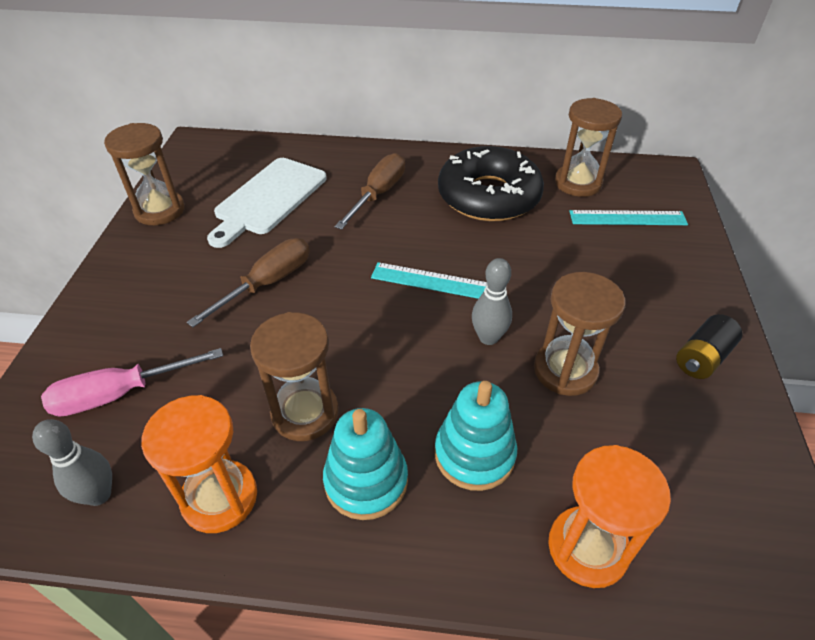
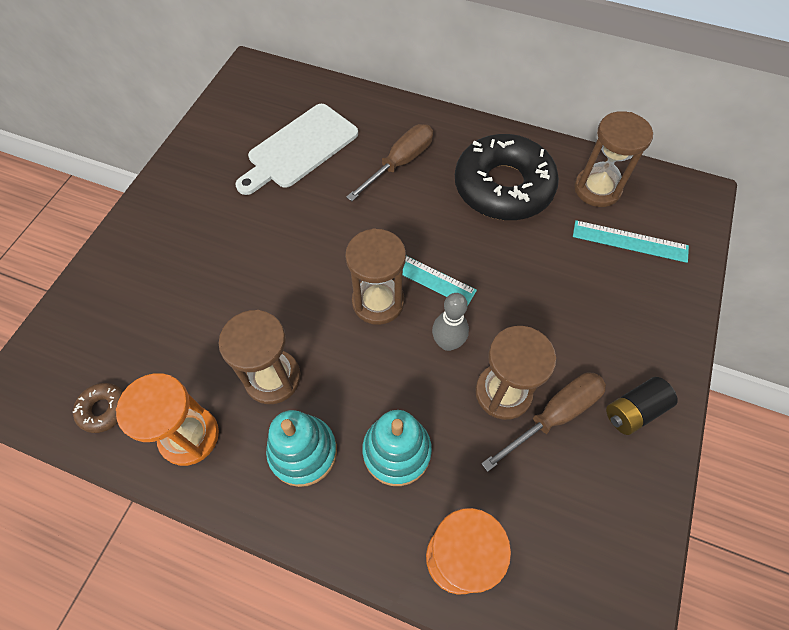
camera: 15 degrees right, 15 degrees up
(99, 495) = (103, 409): grey bowling pin -> brown donut
(119, 394) = (135, 324): pink screwdriver -> none
(160, 210) = (203, 142): brown hourglass -> brown hourglass (378, 302)
(267, 283) = (275, 242): brown screwdriver -> brown screwdriver (554, 415)

